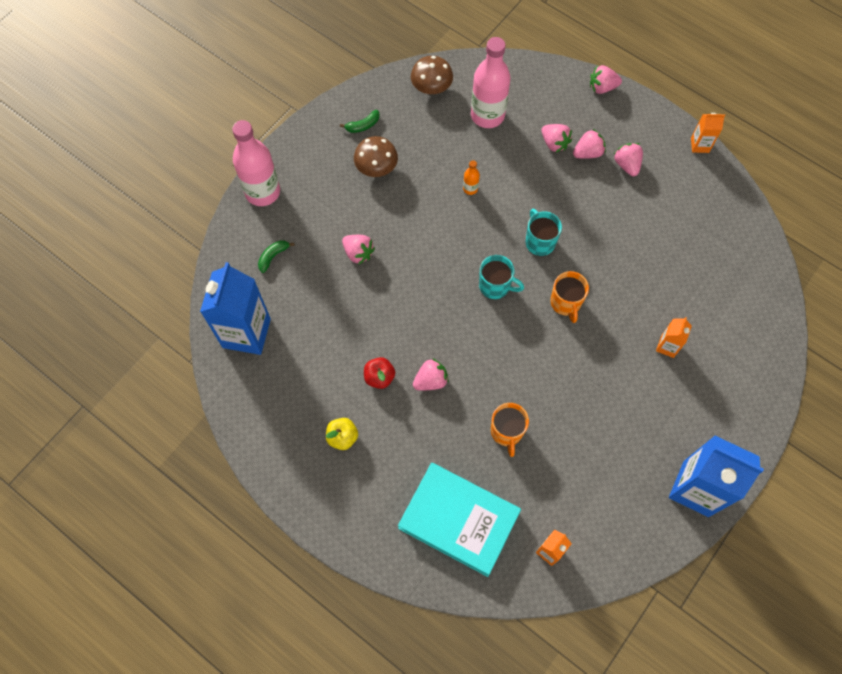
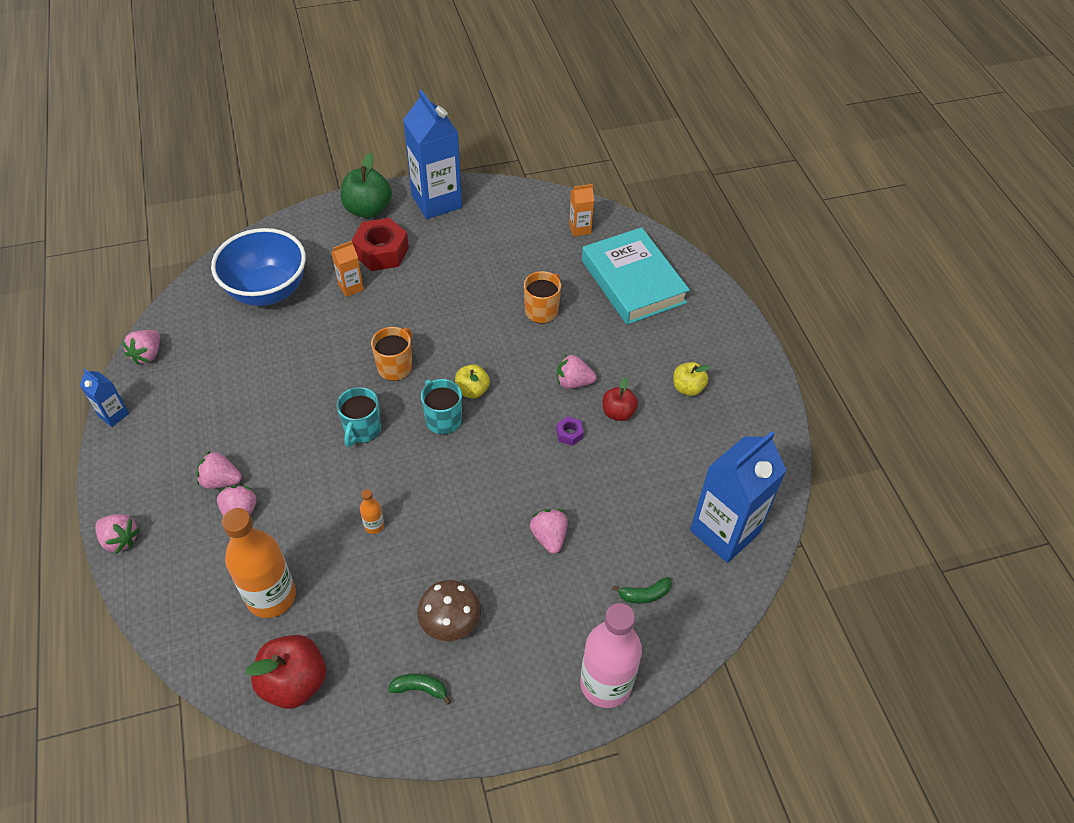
camera: 145 degrees left, 15 degrees down
(401, 335) = (569, 434): none -> purple nut
(431, 87) = (294, 682): brown mushroom -> red apple
(487, 115) = (271, 596): pink bottle -> orange bottle
(496, 322) = (472, 390): none -> yellow apple
(626, 165) = (200, 443): pink strawberry -> pink strawberry (147, 354)
(681, 397) = (381, 252): none -> red nut
(699, 145) = (113, 415): orange carton -> blue carton
(720, 299) = (267, 291): none -> blue bowl
(739, 434) = (368, 209): none -> green apple

